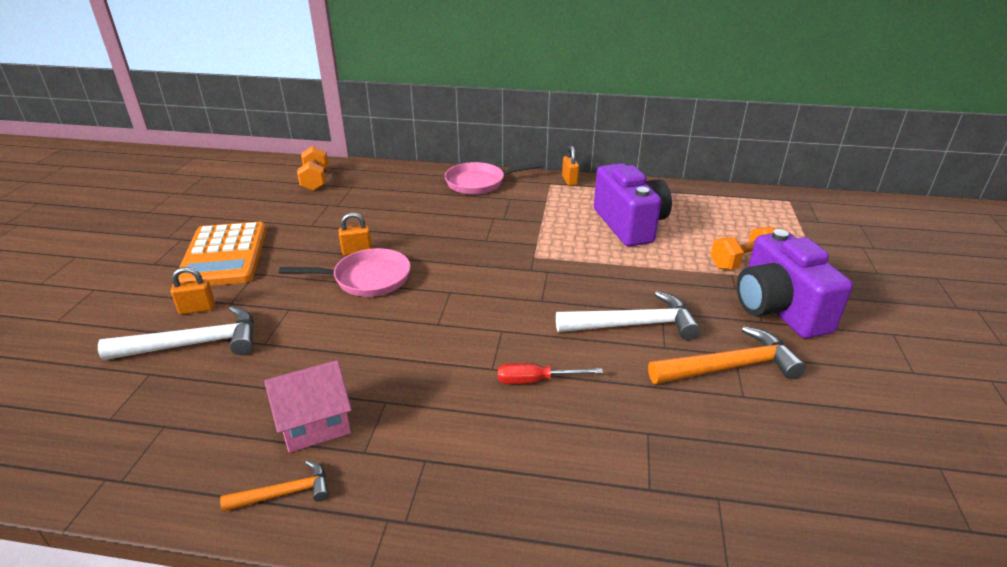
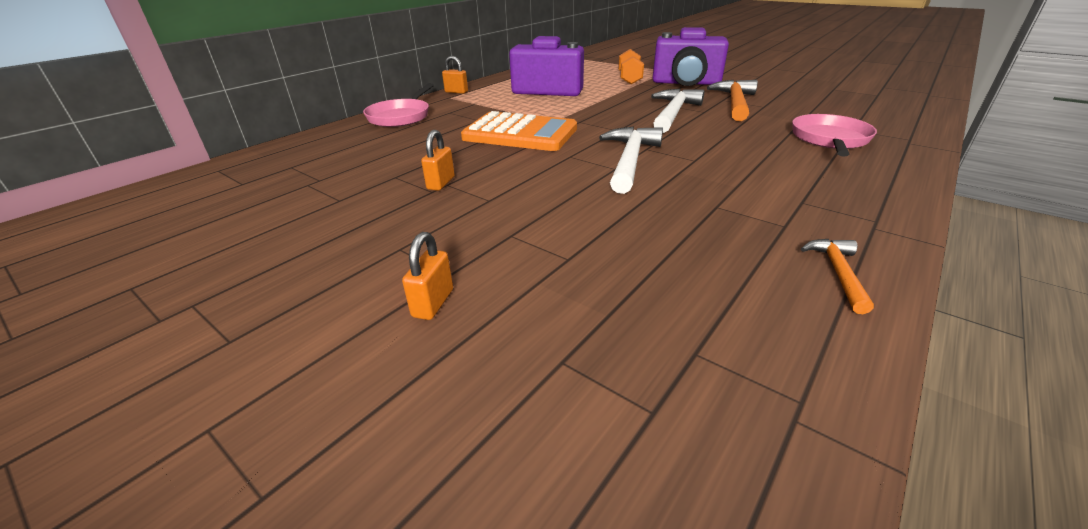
camera: 60 degrees left, 0 degrees up
(194, 344) = (522, 312): white hammer -> white hammer (630, 160)
(224, 256) = (315, 268): orange calculator -> orange calculator (520, 134)
(315, 180) = (228, 183): orange dumbbell -> none
(315, 424) = (736, 244): pink house -> none
(367, 279) = (503, 186): pink pan -> pink pan (829, 140)
(536, 380) = (719, 149): red screwdriver -> none

